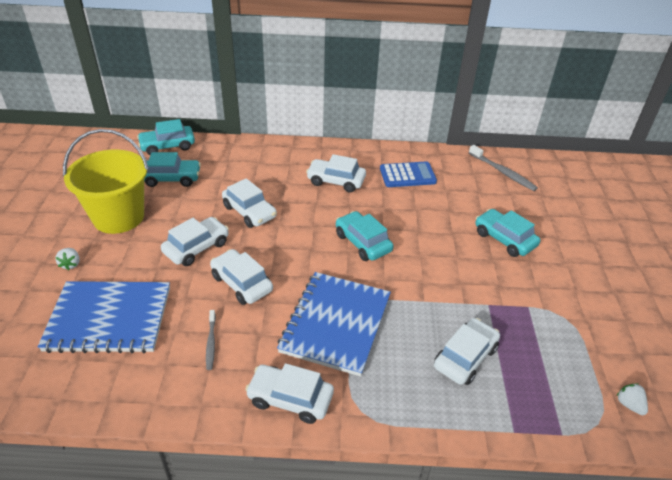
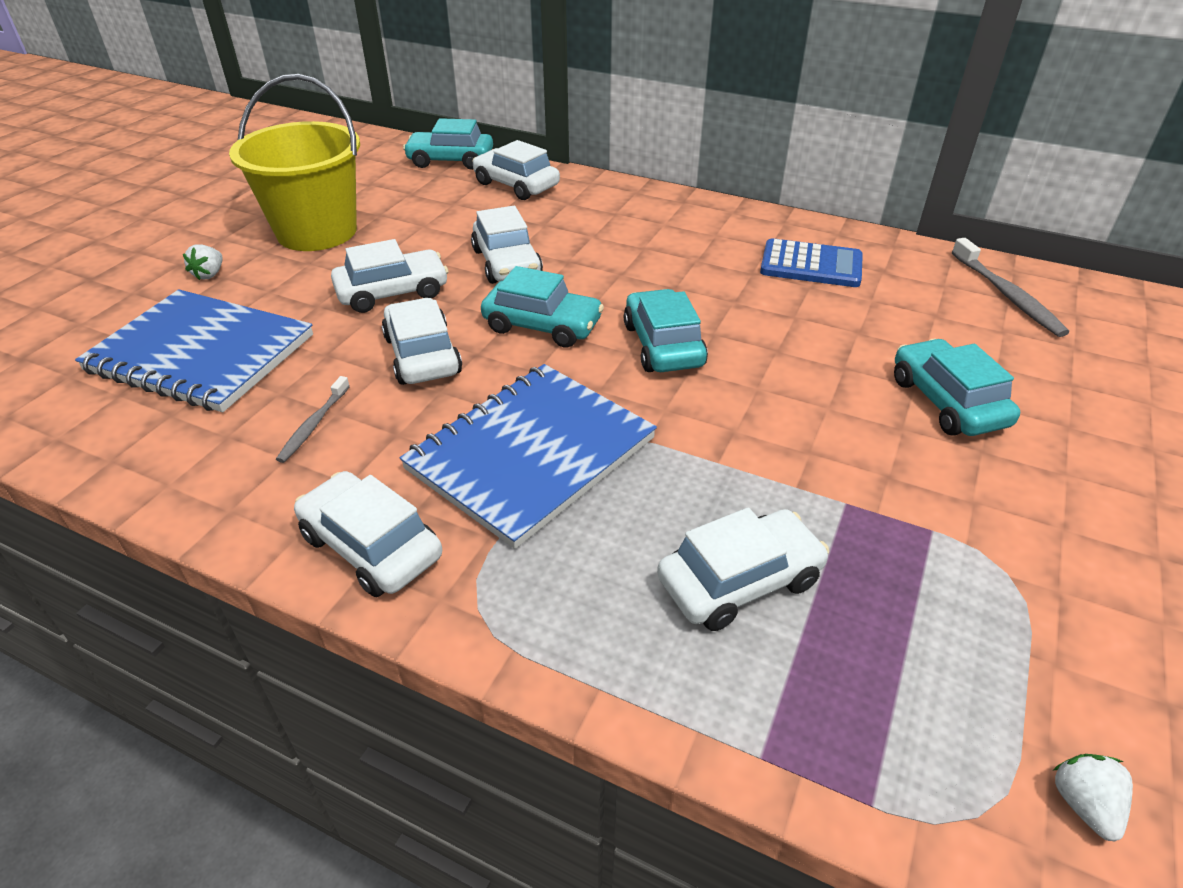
camera: 25 degrees right, 0 degrees up
(172, 178) = (425, 200): turquoise car -> turquoise car (542, 325)
(336, 181) = (676, 249): white car -> white car (516, 185)

